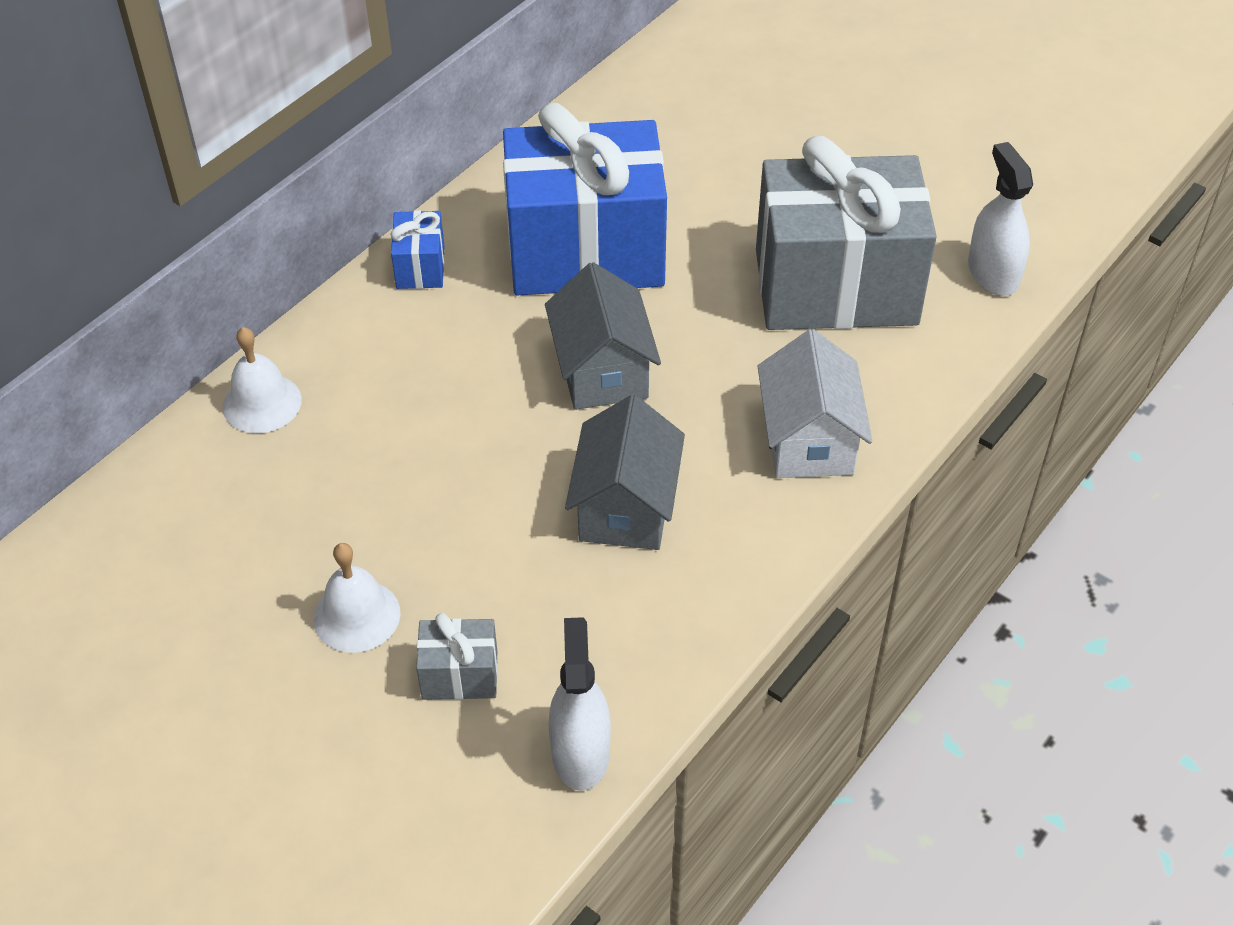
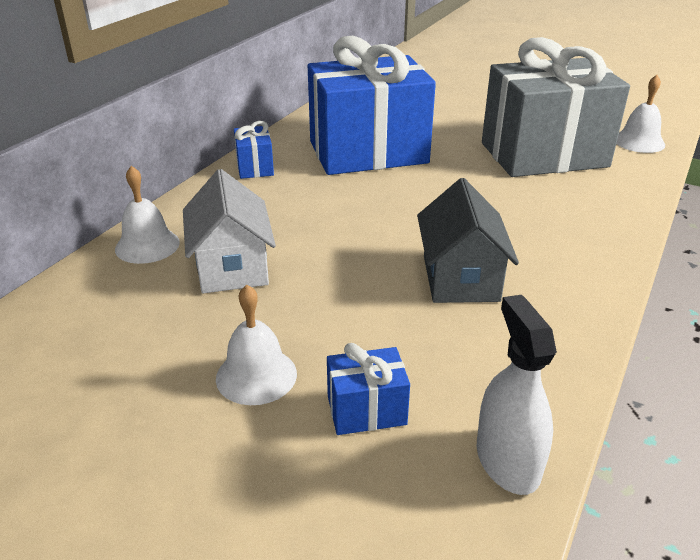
camera: 10 degrees left, 15 degrees down
(460, 675) = (366, 410): grey gift -> blue gift
(602, 371) = (406, 206): grey house -> none
(808, 440) = (575, 228): white house -> white house (232, 267)
(993, 273) = (639, 142): white spray bottle -> white bell

